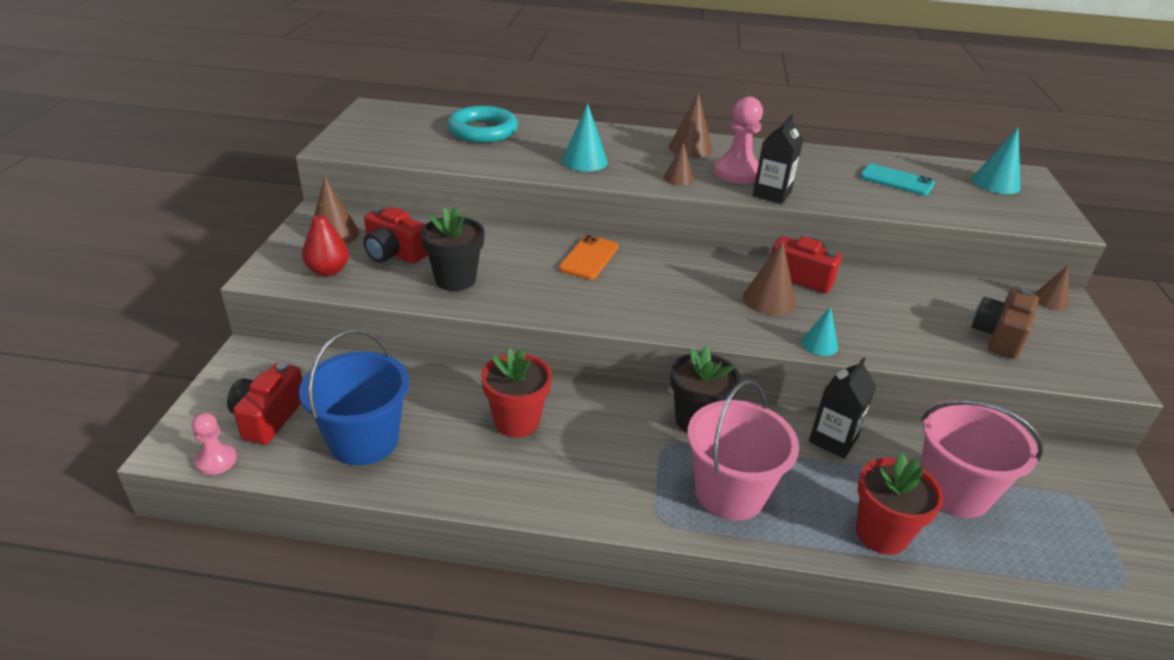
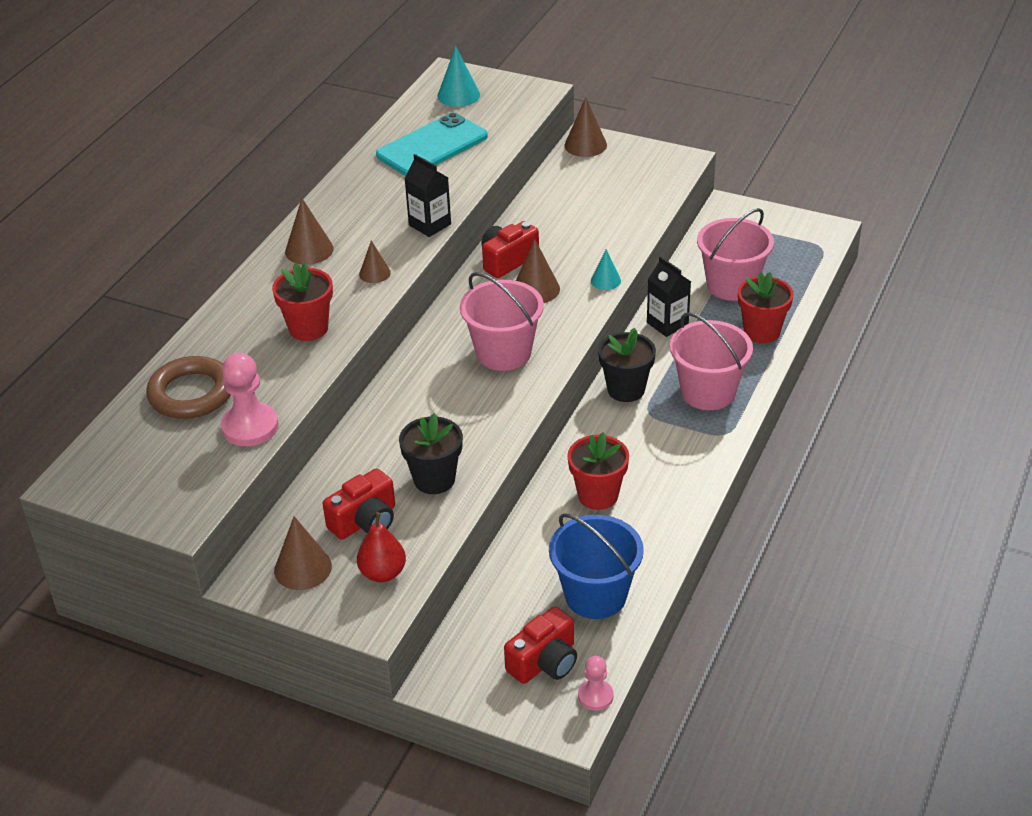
camera: 70 degrees left, 5 degrees up
(268, 417) = (544, 662): red camera -> red camera turned 75 degrees counterclockwise
(483, 130) = (191, 393): turquoise ring -> brown ring
(584, 161) = (308, 328): turquoise cone -> red flower pot
(589, 258) = (427, 383): orange phone -> none
(655, 293) = (503, 353): none -> pink bucket
(737, 172) = (377, 234): pink pawn -> pink pawn (250, 427)
(896, 180) = (432, 146): turquoise phone -> turquoise phone, size x1.64
(999, 336) = (622, 188): brown camera -> none
(1050, 300) = (585, 145): brown cone -> brown cone, size x1.57

